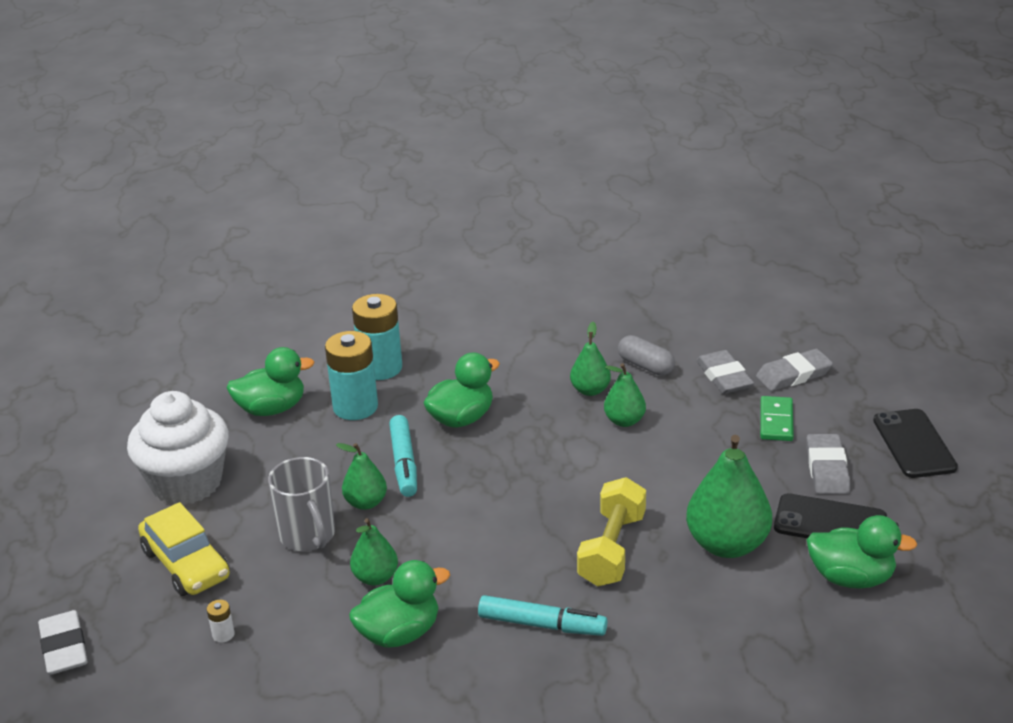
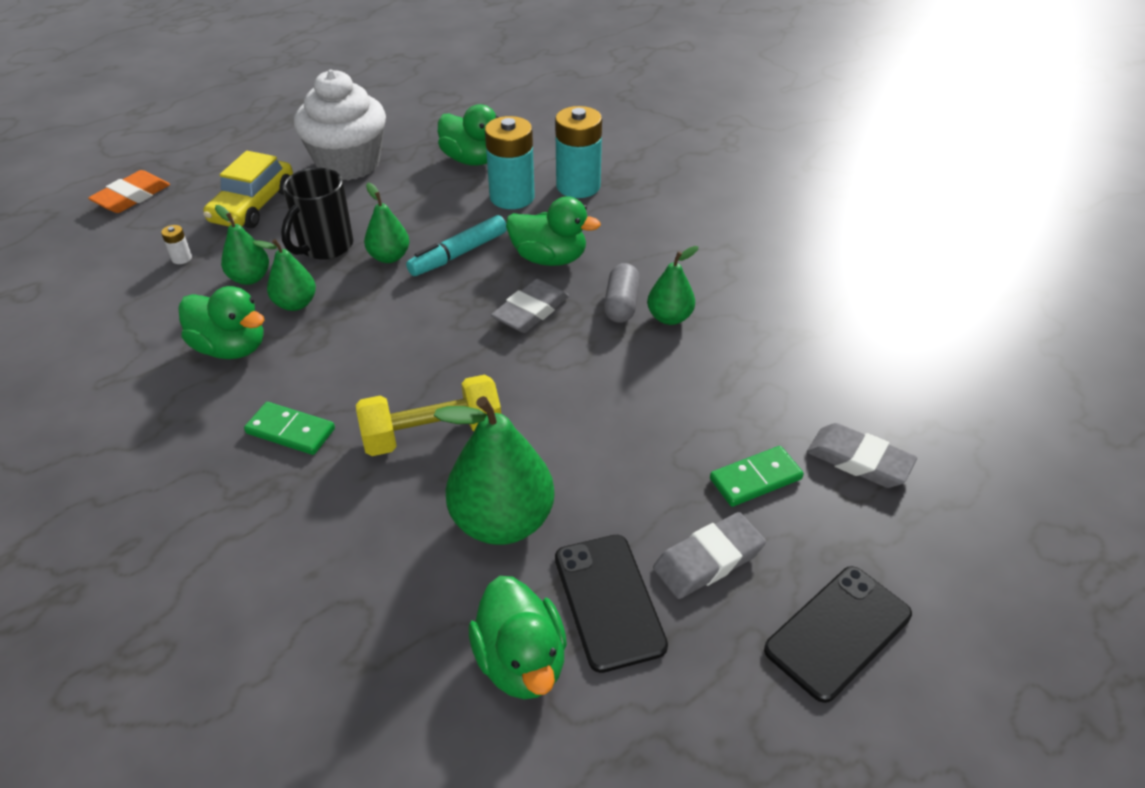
camera: 55 degrees right, 10 degrees up
(64, 647) = (132, 196): white eraser -> orange eraser
(308, 536) = (325, 247): grey mug -> black mug
(542, 625) = (290, 431): turquoise marker -> green domino
(624, 421) = (642, 361): green pear -> green pear (250, 278)
(645, 366) = (749, 338): grey capsule -> grey capsule (621, 304)
(724, 377) = (793, 404): grey eraser -> grey eraser (531, 311)

